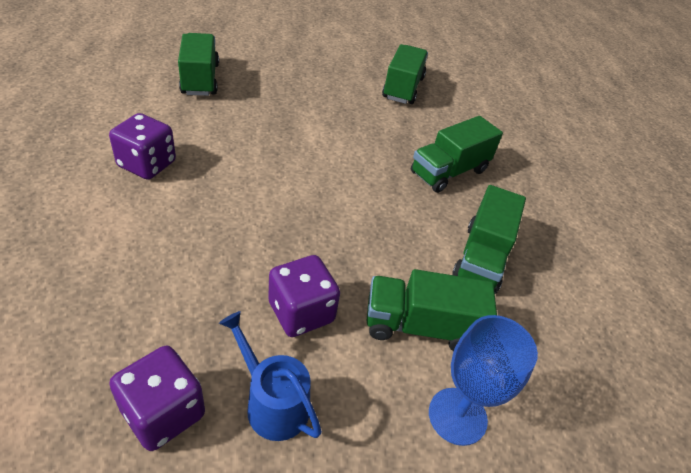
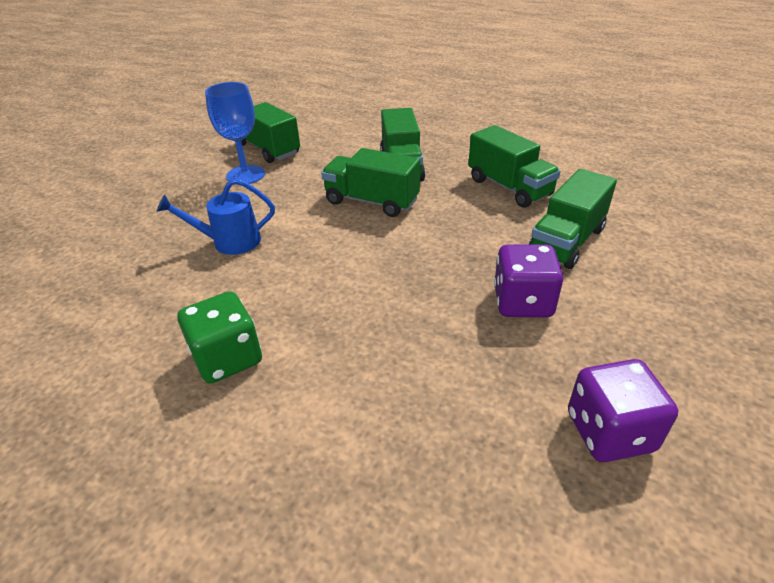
camera: 50 degrees left, 5 degrees down
(147, 164) = (227, 358): purple dice -> green dice
(200, 79) = (106, 272): green truck -> green truck (372, 201)
(272, 403) = (619, 351): blue watering can -> blue watering can (230, 241)
(457, 416) = (658, 254): blue goblet -> blue goblet (245, 175)

